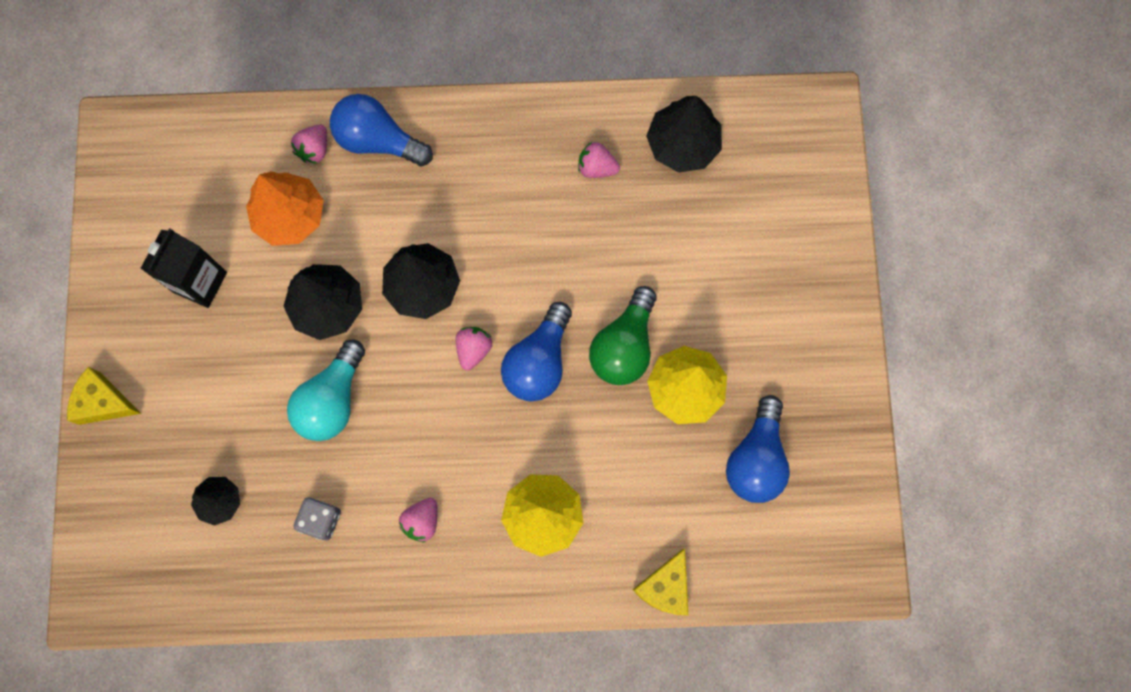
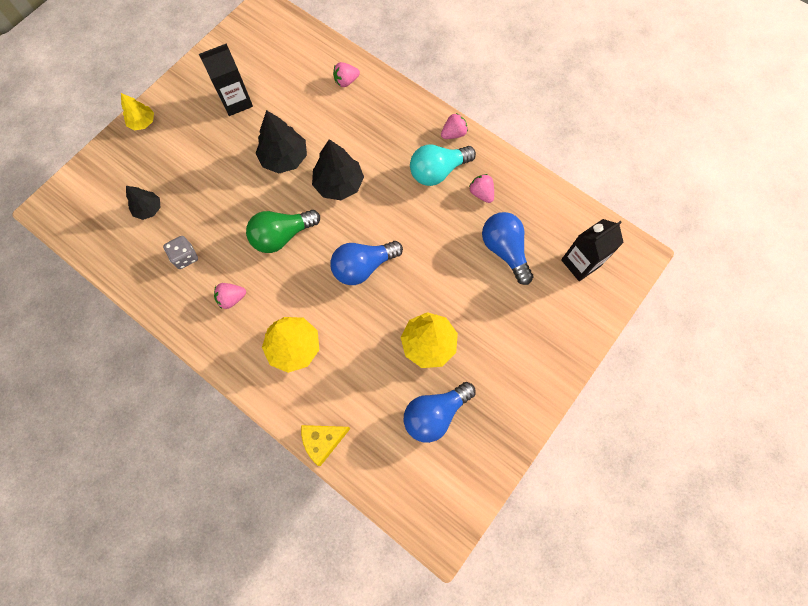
camera: 40 degrees right, 5 degrees down
(104, 402) = (142, 122): yellow cheese -> yellow tree
(290, 216) = (306, 103): orange tree -> none
(332, 400) = (245, 203): turquoise light bulb -> turquoise light bulb (438, 171)
(378, 141) = (380, 99): blue light bulb -> blue light bulb (505, 250)
(473, 349) = (336, 234): pink strawberry -> pink strawberry (453, 134)
(624, 346) = (415, 294): green light bulb -> green light bulb (282, 236)
(683, 144) = (539, 216): black tree -> none
(770, 165) = (580, 263): none -> black carton

